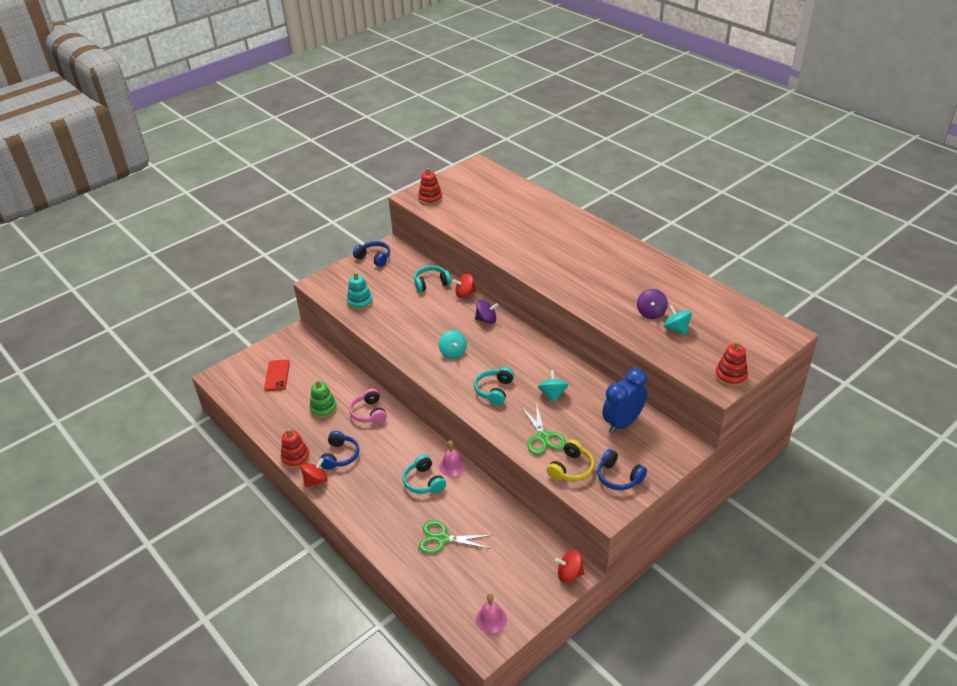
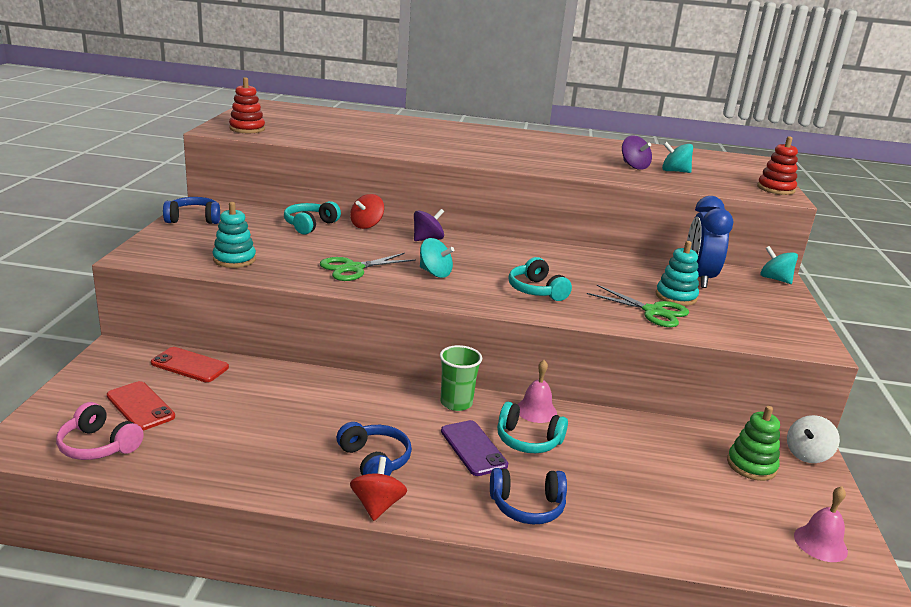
camera: 45 degrees left, 15 degrees down
(295, 458) = (306, 492): red stacking toy -> none
(319, 357) = (190, 365): none -> red phone
(323, 409) = (274, 418): green stacking toy -> green stacking toy (751, 465)
(369, 413) = (350, 398): pink headphones -> pink headphones (99, 445)
(391, 472) = (473, 448): none -> purple phone
(416, 440) = (456, 403): none -> green cup
(442, 538) = (639, 489): green scissors -> green scissors (353, 268)
(553, 394) = (599, 276): turquoise spinning top -> turquoise spinning top (775, 279)
(569, 574) = (807, 454): red spinning top -> white spinning top
(571, 468) = (723, 326): yellow headphones -> none
(578, 432) = (676, 297): none -> turquoise stacking toy
(618, 477) = (772, 317): blue headphones -> blue headphones (527, 506)

